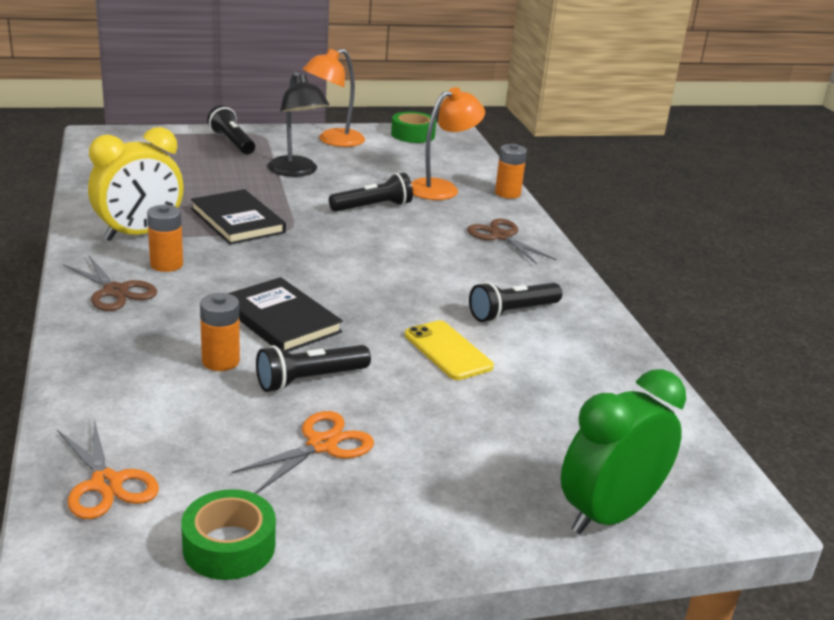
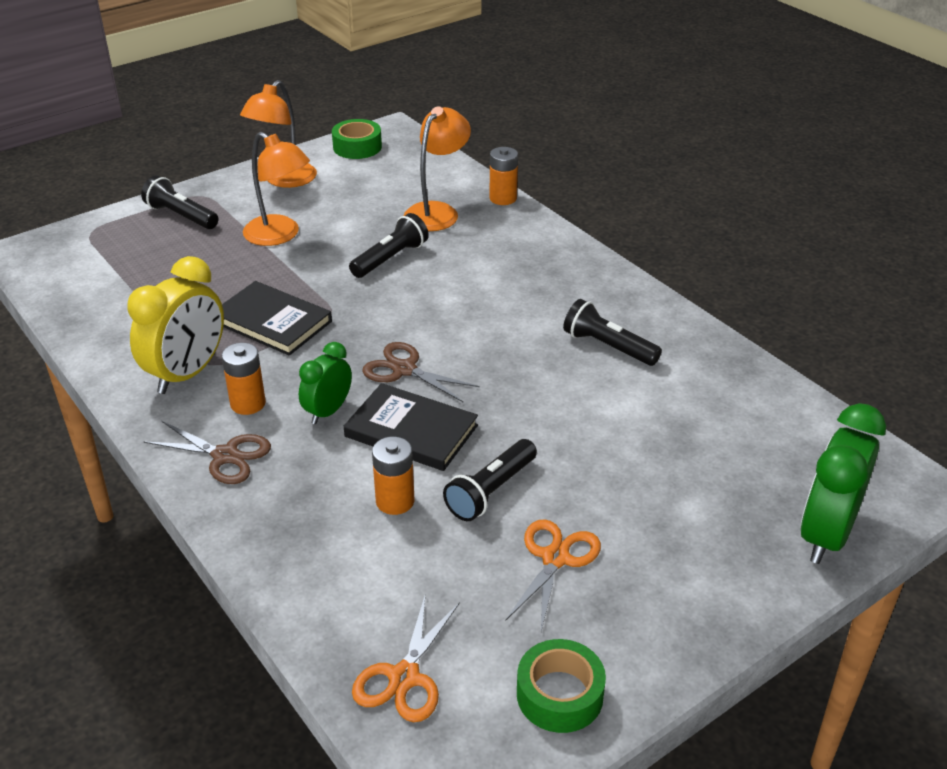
camera: 20 degrees left, 10 degrees up
(106, 484) = (404, 677): orange scissors -> orange scissors turned 75 degrees clockwise
(225, 287) = (328, 411): none -> green clock
(296, 172) = (280, 235): black lamp -> orange lamp
(447, 351) = (584, 412): yellow phone -> none
(501, 236) = (535, 256): brown scissors -> brown scissors (404, 369)
(512, 313) = (608, 346): black flashlight -> black flashlight turned 90 degrees clockwise

